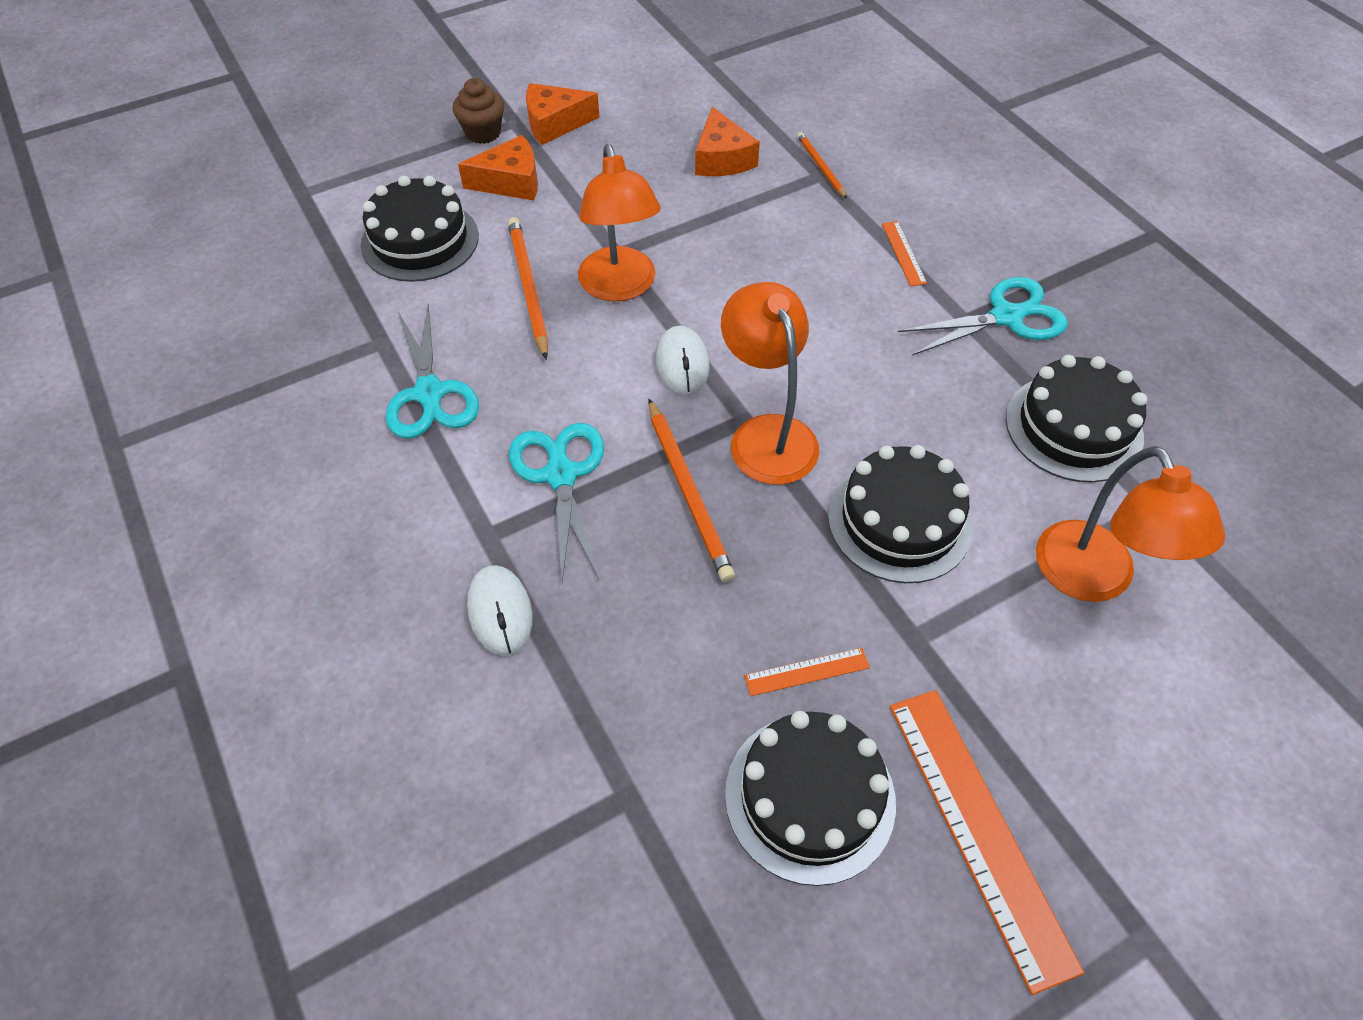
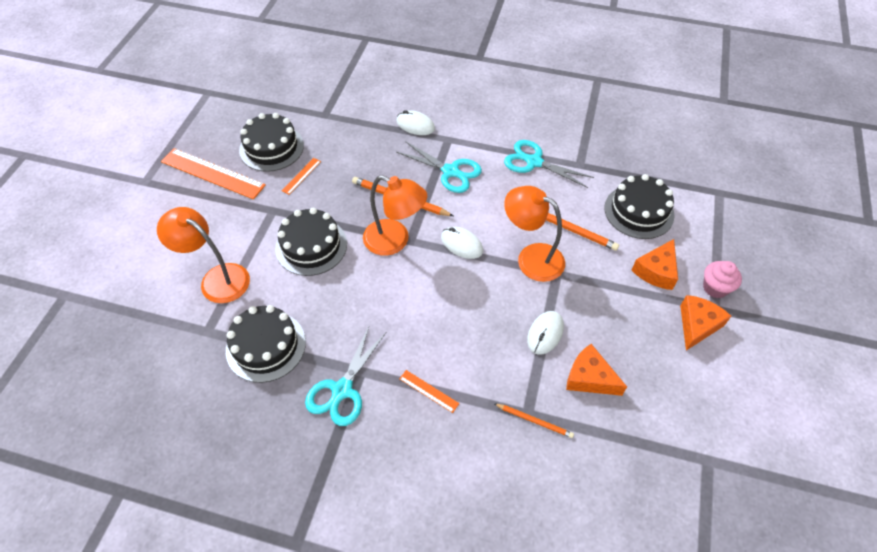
camera: 135 degrees right, 0 degrees up
(483, 133) = (715, 288): brown cupcake -> pink cupcake
(713, 215) = (545, 333): none -> white mouse

